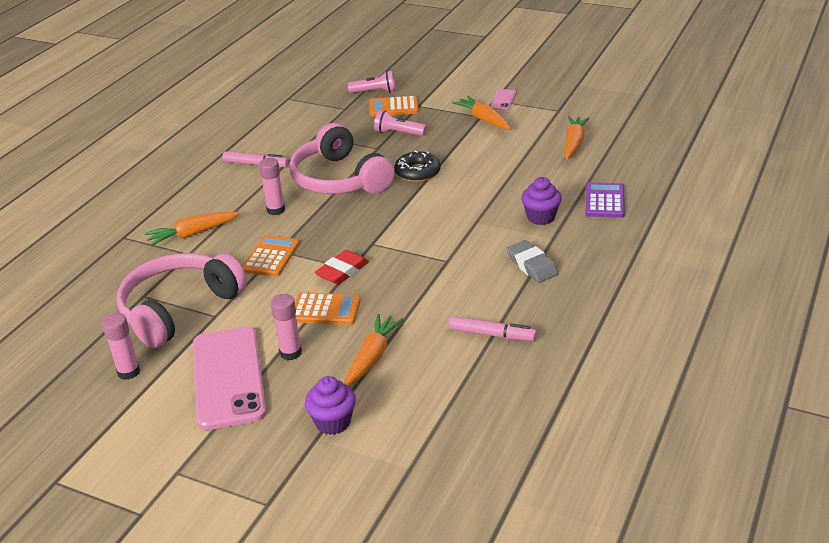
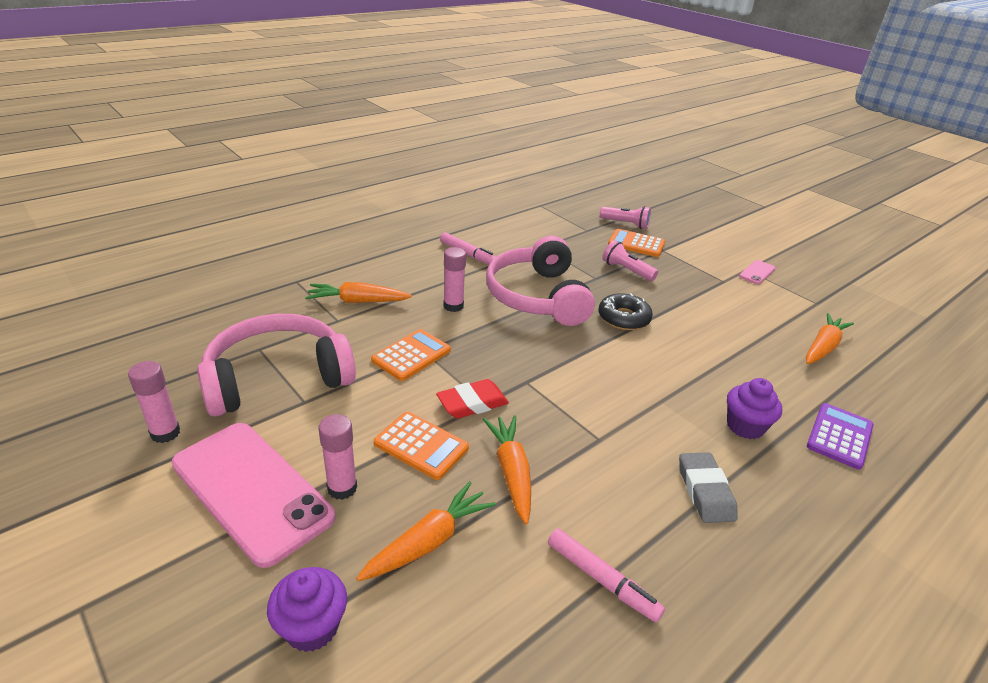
camera: 20 degrees right, 0 degrees up
(228, 377) = (251, 490): pink phone -> pink phone turned 60 degrees counterclockwise
(483, 120) = (726, 286): orange carrot -> orange carrot (511, 472)

